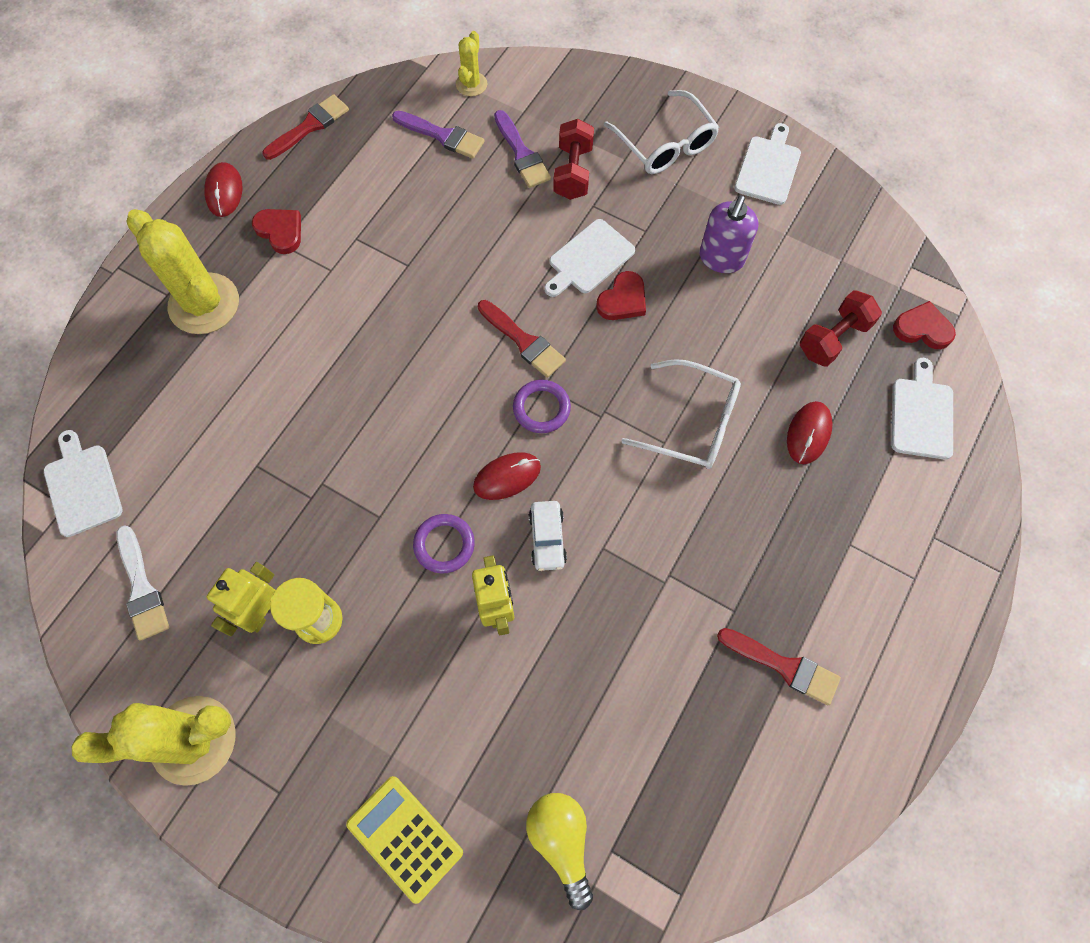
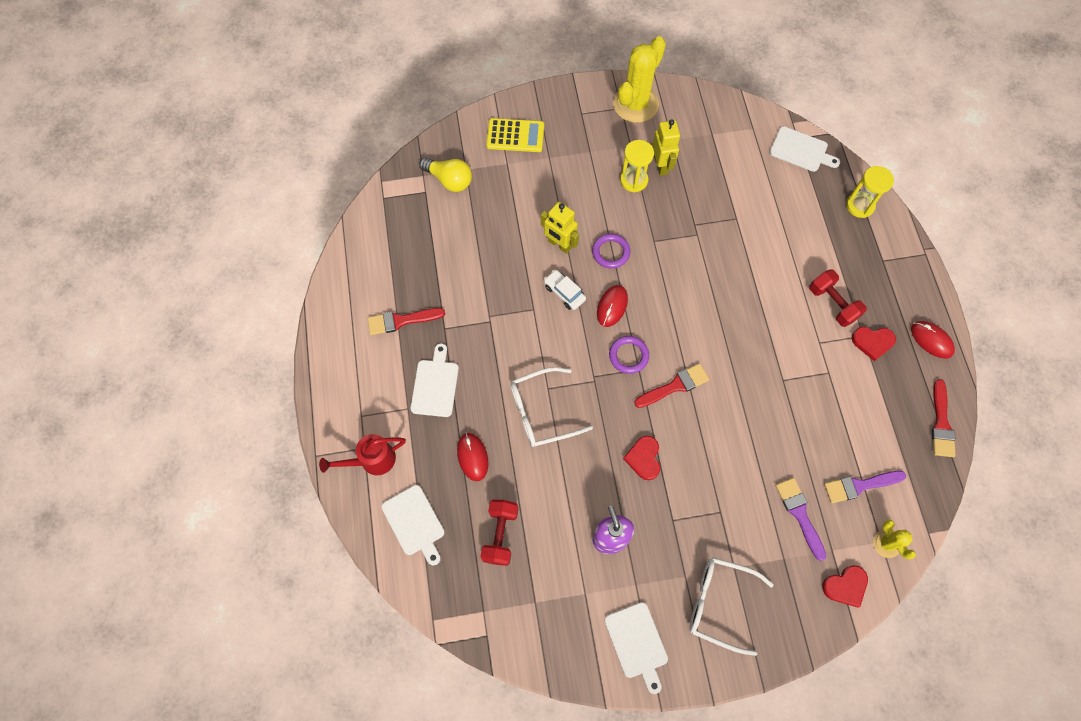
camera: 140 degrees right, 0 degrees up
(110, 367) = (860, 206): none -> yellow hourglass
(141, 588) = (723, 135): white brush -> none
(204, 304) = (858, 271): yellow cactus -> none
(521, 153) = (800, 514): purple brush -> purple brush turned 45 degrees clockwise
(523, 341) = (674, 386): red brush -> red brush turned 150 degrees clockwise
(573, 172) = (755, 527): red dumbbell -> red dumbbell (832, 304)
(589, 259) = (687, 470): white cutting board -> white cutting board (435, 385)
(922, 328) = (450, 588): red heart -> red heart (845, 586)
(931, 515) = (372, 460): none -> red watering can

